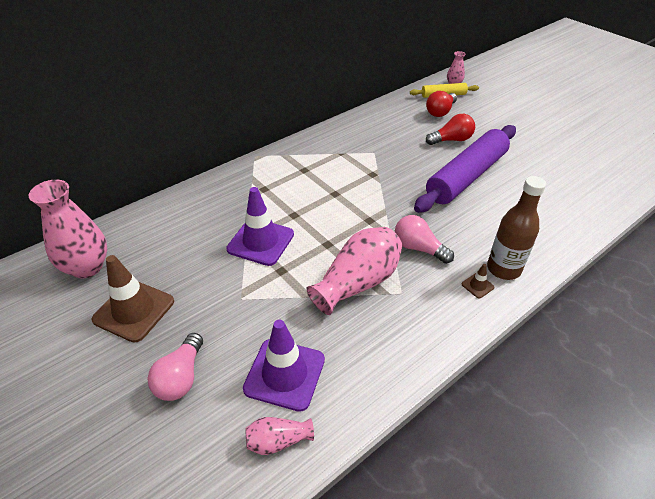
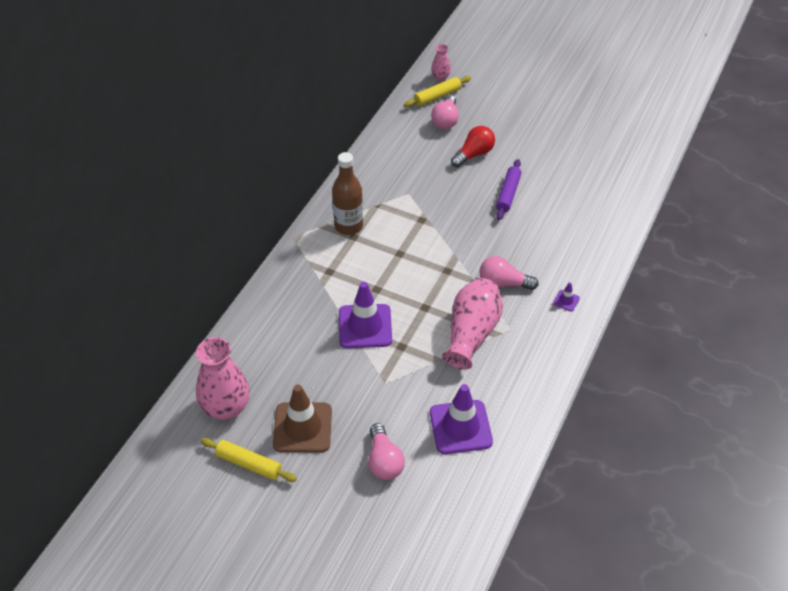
camera: 25 degrees left, 5 degrees up
(59, 325) = (249, 464): none -> yellow rolling pin
(278, 441) = (486, 473): pink vase -> none
(440, 112) = (445, 120): red light bulb -> pink light bulb
(466, 177) = (508, 194): purple rolling pin -> purple rolling pin, size x0.48
(477, 286) = (566, 300): brown traffic cone -> purple traffic cone
(503, 269) = (579, 278): brown bottle -> brown bottle (348, 226)

